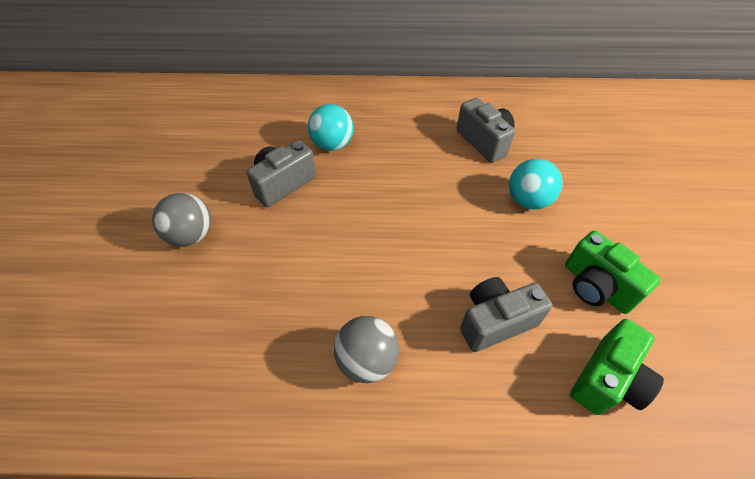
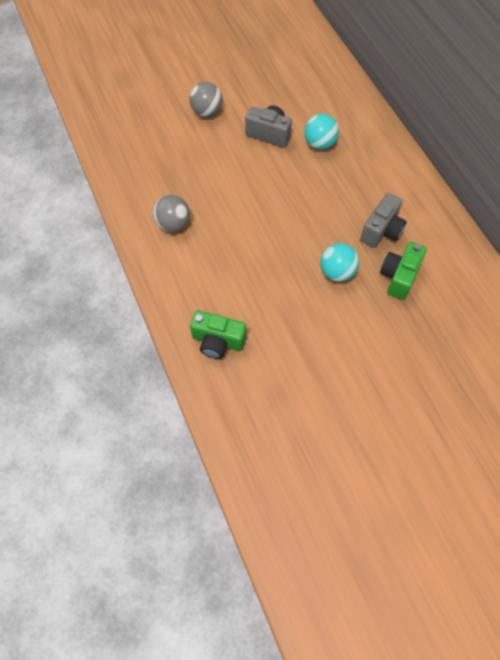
camera: 65 degrees right, 10 degrees up
(495, 322) = (227, 277): grey camera -> none
(596, 286) = (282, 326): green camera -> green camera (399, 277)

